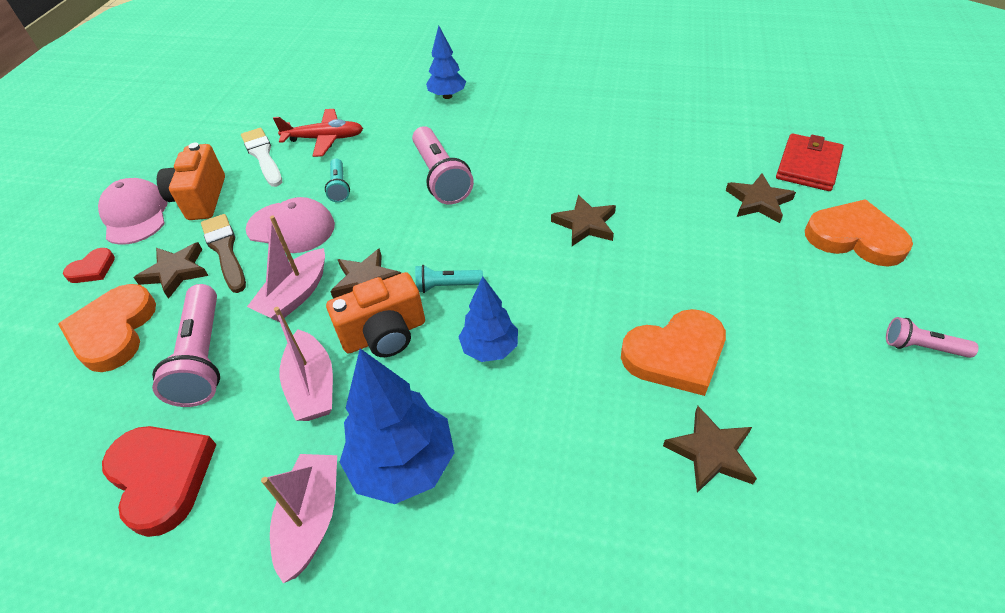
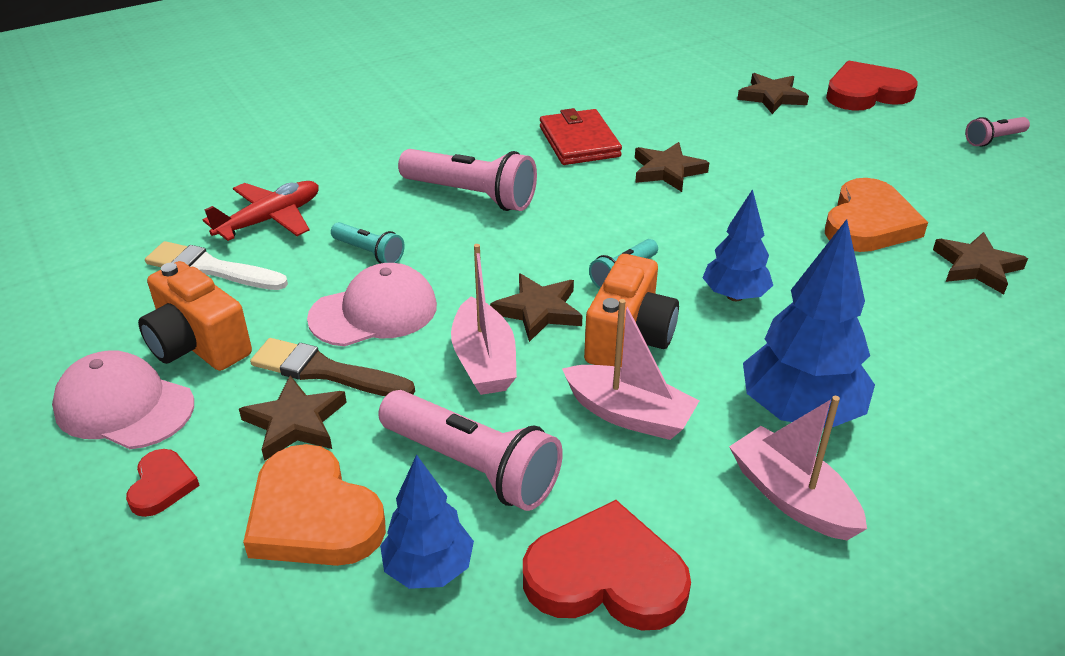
camera: 45 degrees left, 10 degrees down
(447, 96) = (358, 125): blue tree -> blue tree (429, 569)
(808, 165) = (769, 58): red wallet -> red wallet (579, 142)
(854, 237) = (866, 93): orange heart -> red heart

